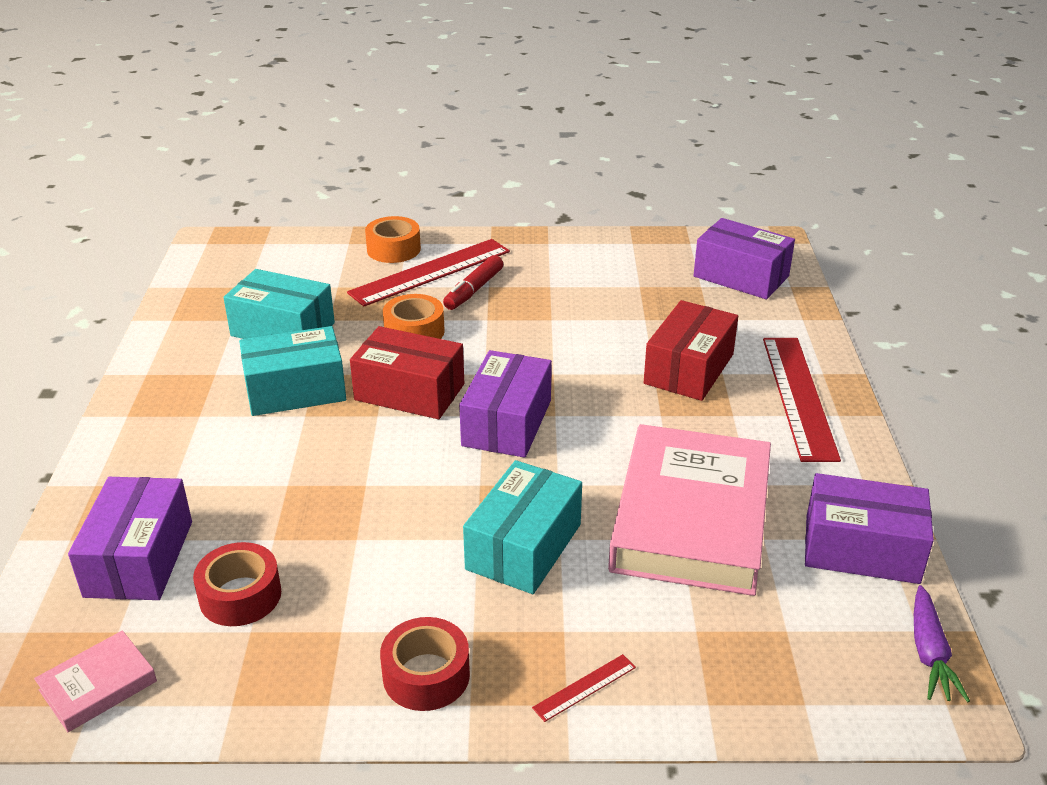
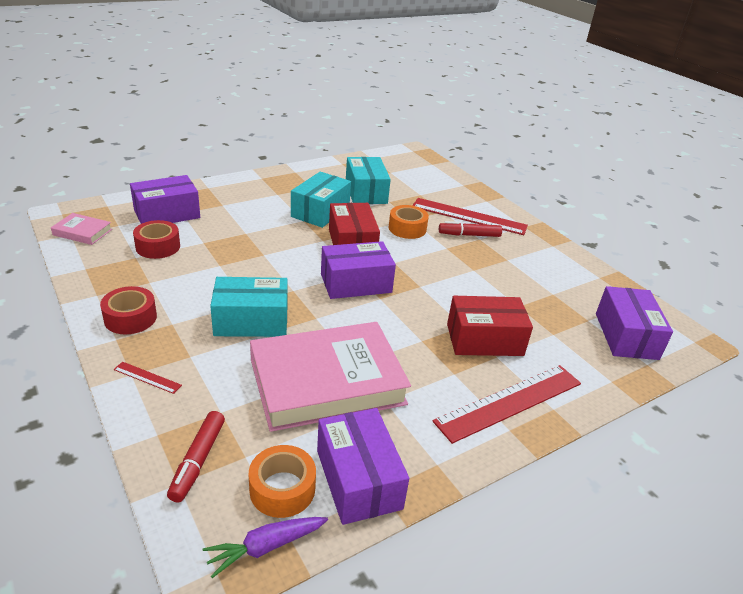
camera: 55 degrees right, 0 degrees up
(295, 390) = (320, 211): turquoise box -> turquoise box turned 75 degrees clockwise
(393, 249) = (475, 199): orange tape -> orange tape (282, 489)
(774, 675) = (198, 460): none -> red marker

